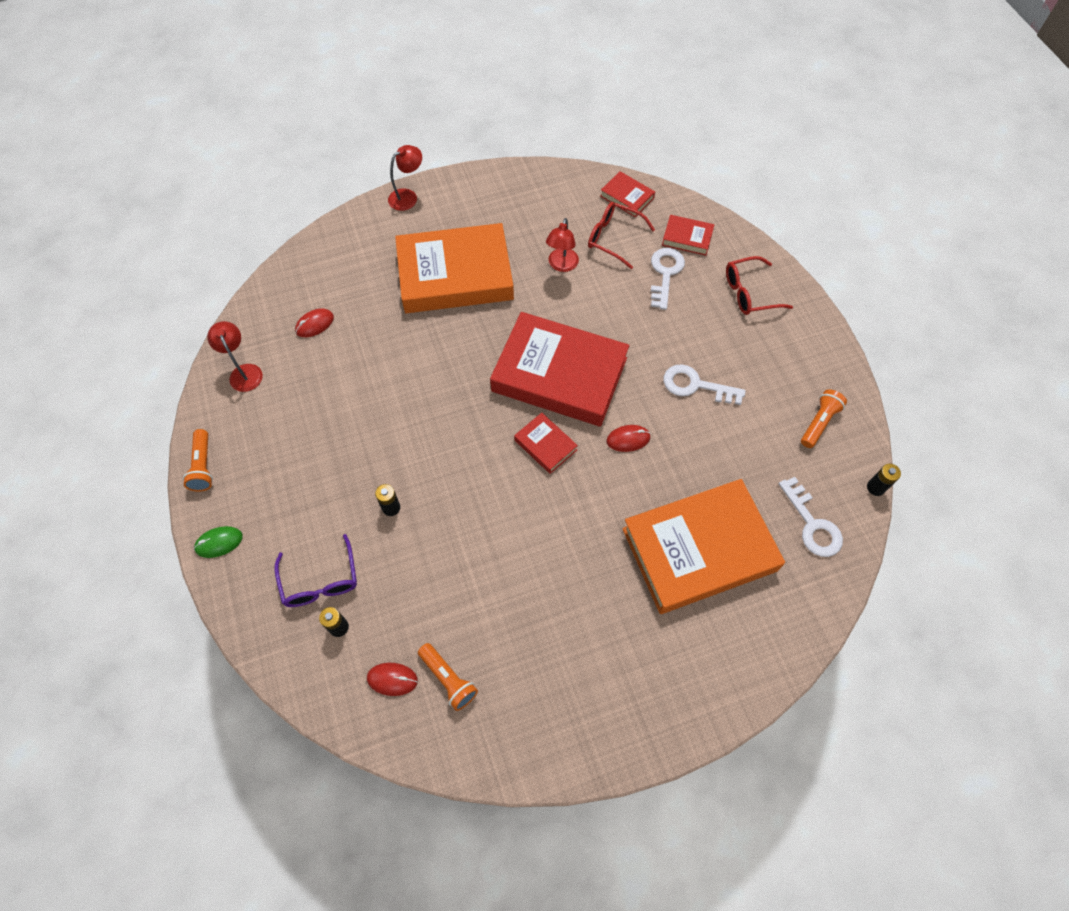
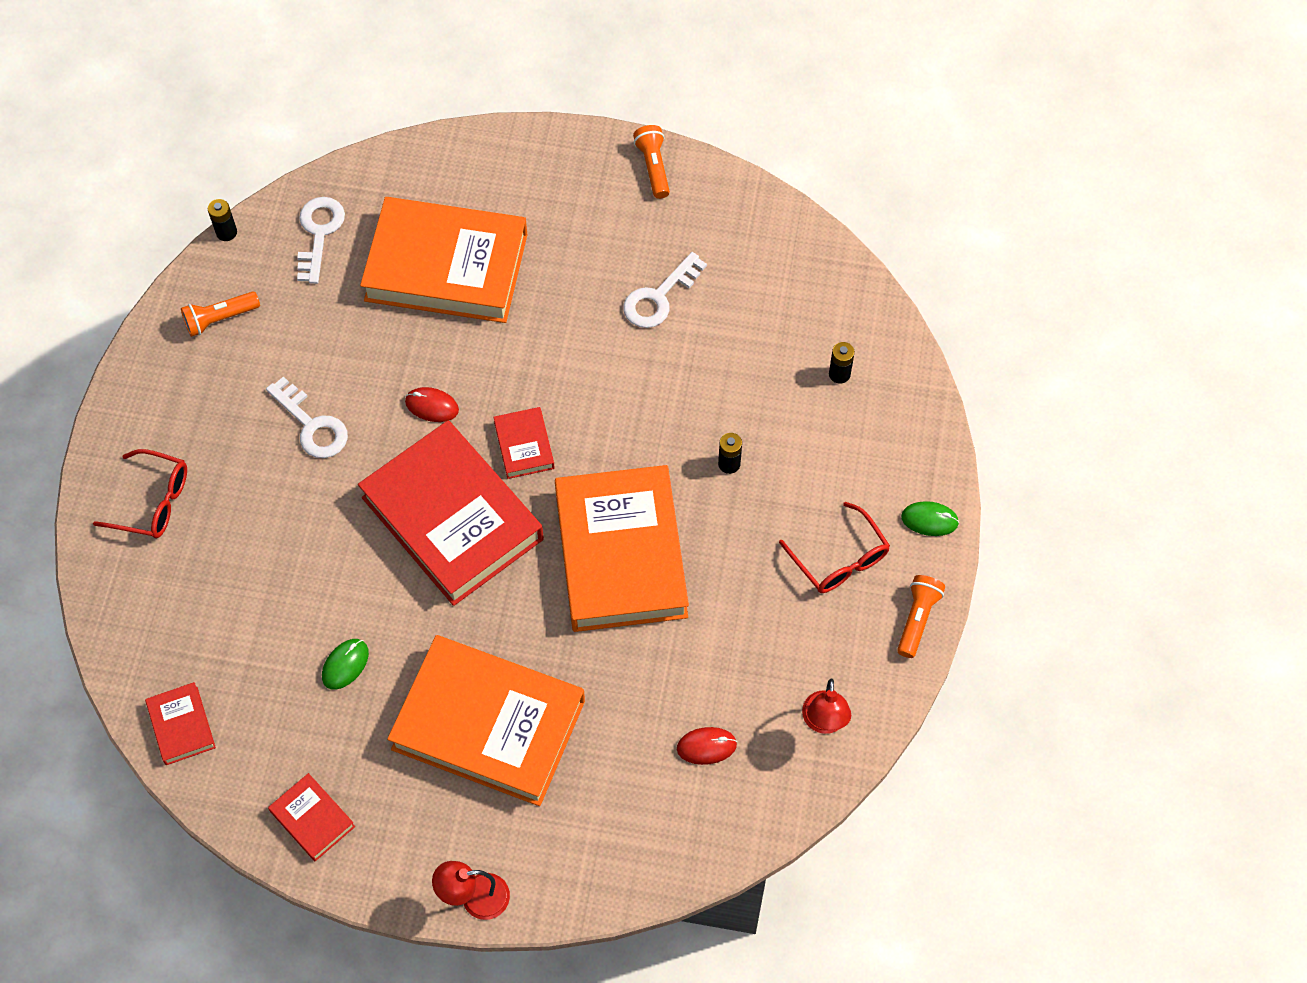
camera: 150 degrees left, 0 degrees up
(320, 581) = (838, 426): purple glasses -> none
(392, 679) = (809, 304): red mouse -> none
(433, 407) = (620, 554): none -> orange book
(448, 679) = (757, 279): orange flashlight -> orange flashlight (653, 167)
(561, 265) = (345, 665): red lamp -> green mouse
(613, 238) = (250, 670): red glasses -> red glasses (839, 559)
(665, 274) = (229, 581): white key -> white key (659, 297)
(687, 238) = (158, 618): red book -> red book (312, 819)

